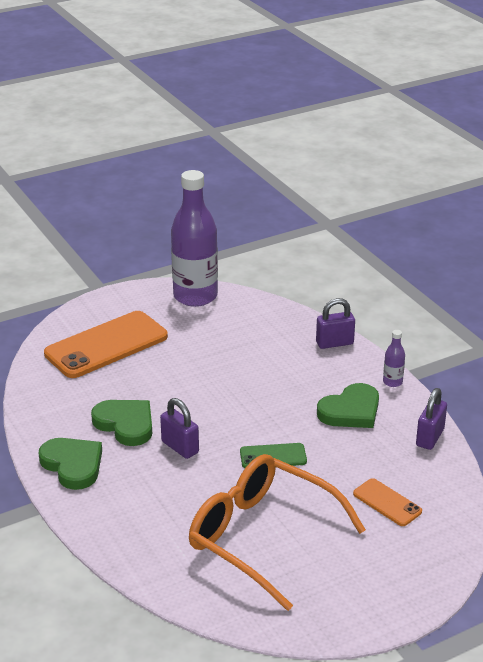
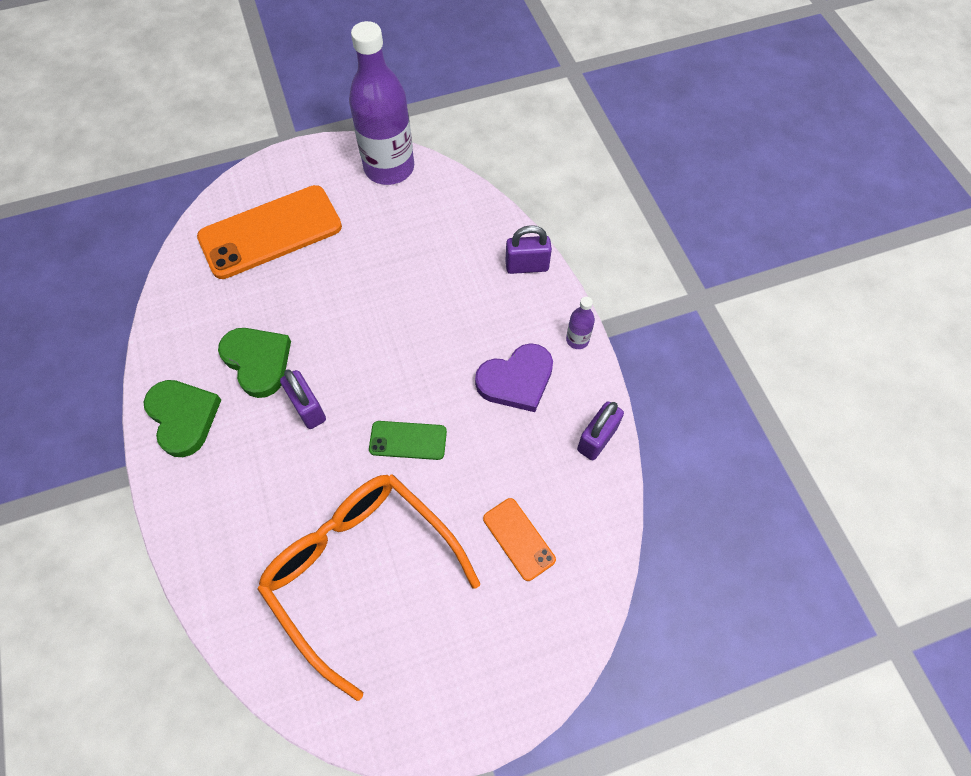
camera: 10 degrees right, 30 degrees up
(351, 411) = (516, 380): green heart -> purple heart

